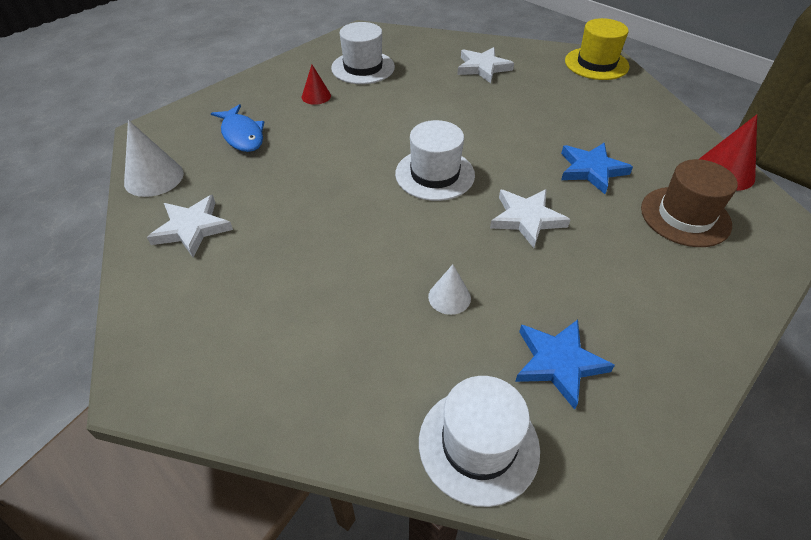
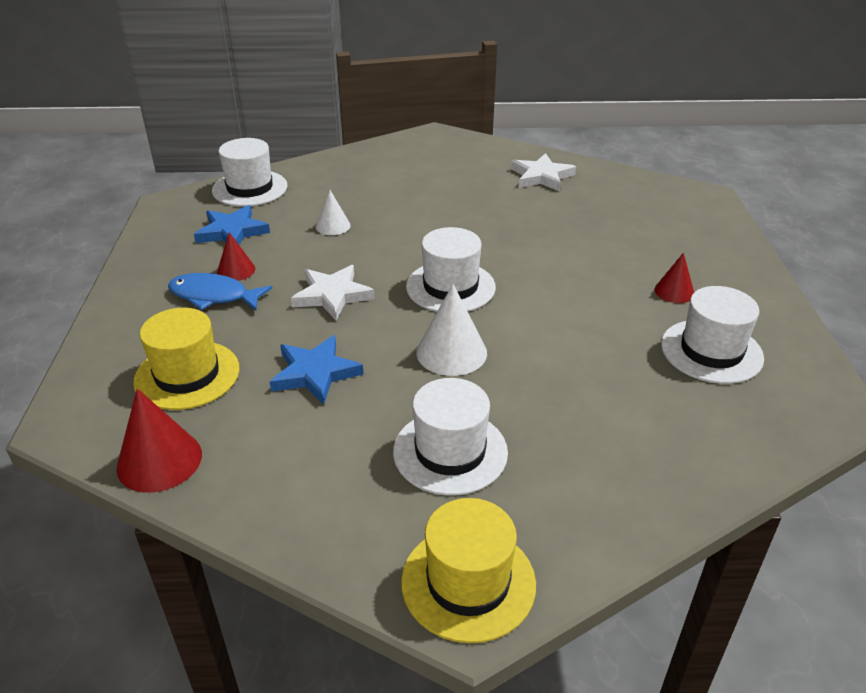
camera: 135 degrees right, 10 degrees down
(154, 177) = (626, 181): white cone -> white cone (451, 352)
(242, 135) = (644, 230): blue fish -> blue fish (214, 296)
(483, 68) = (599, 448): white star -> none
(554, 98) = (450, 452): none -> white hat
(589, 298) = (236, 270): none -> red cone
(685, 216) = (187, 375): brown hat -> yellow hat

